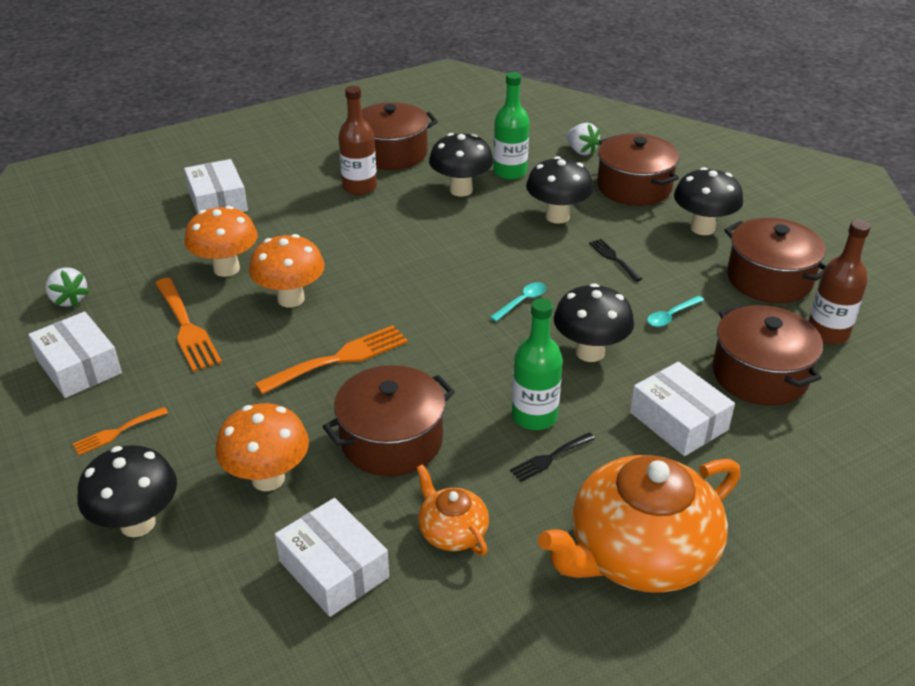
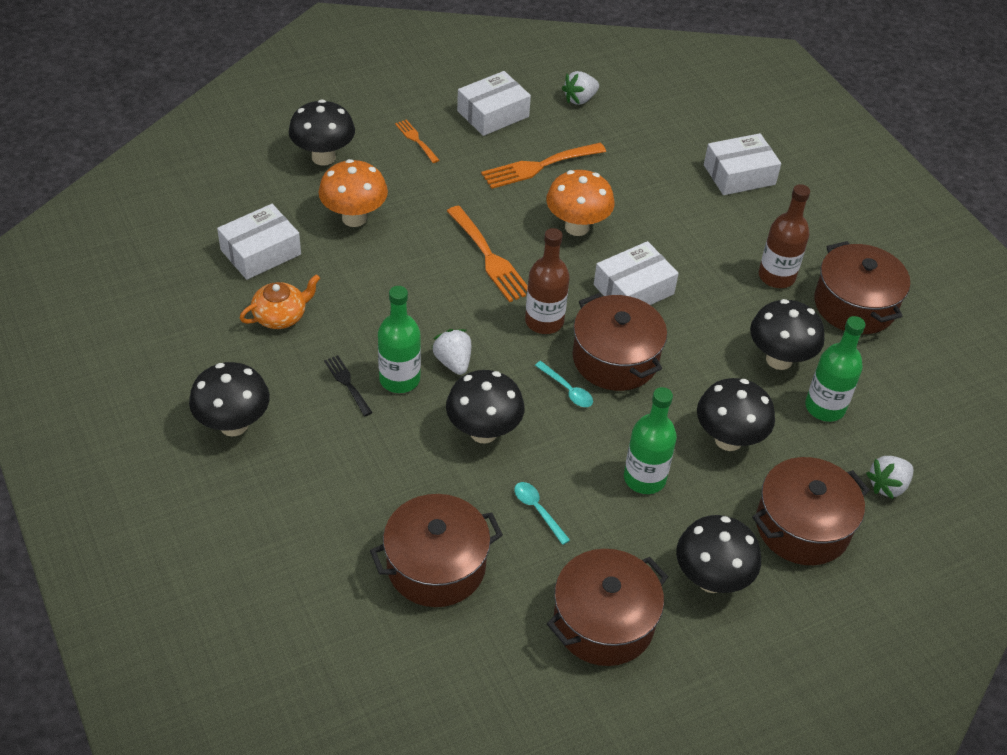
camera: 90 degrees right, 10 degrees up
(226, 269) = (624, 185): orange mushroom -> none
(391, 440) = (384, 286): brown pot -> brown pot (615, 359)
(501, 378) = (453, 362): none -> white strawberry
(613, 258) = (644, 478): black fork -> green bottle
(639, 553) = (233, 425): orange teapot -> black mushroom
(678, 421) = (378, 482): white box -> white box (633, 289)
(827, 333) = (499, 651): brown bottle -> brown bottle (544, 321)

